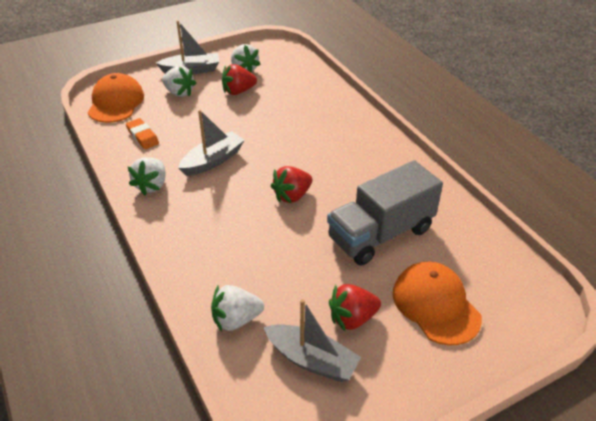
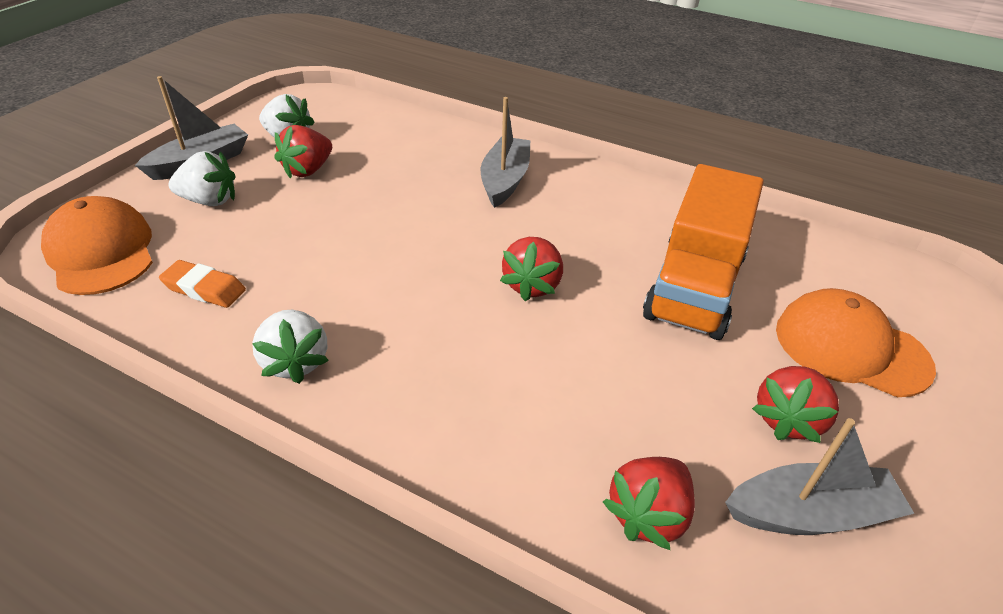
camera: 35 degrees left, 0 degrees up
(213, 161) = (364, 281): grey boat -> grey boat (505, 180)
(236, 320) = (648, 515): white strawberry -> red strawberry
(381, 234) = (694, 287): grey truck -> orange truck

